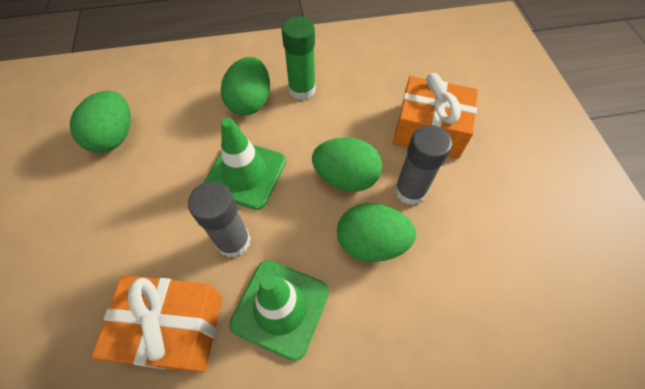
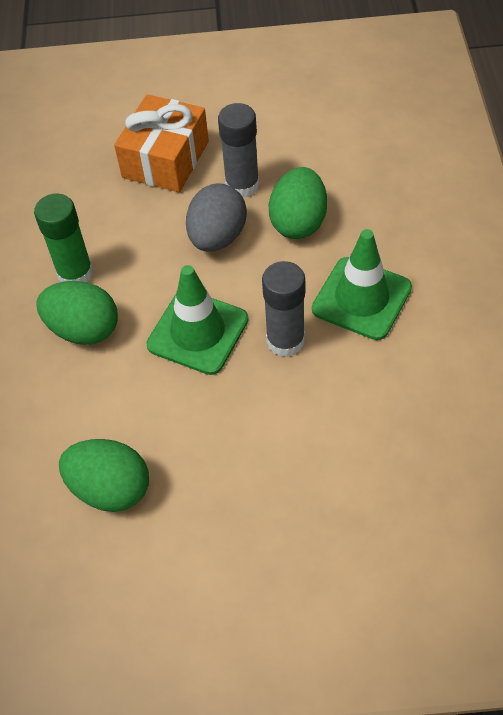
camera: 80 degrees left, 5 degrees down
(173, 328) = (378, 390): orange gift -> none
(346, 177) = (217, 237): green egg -> grey egg

